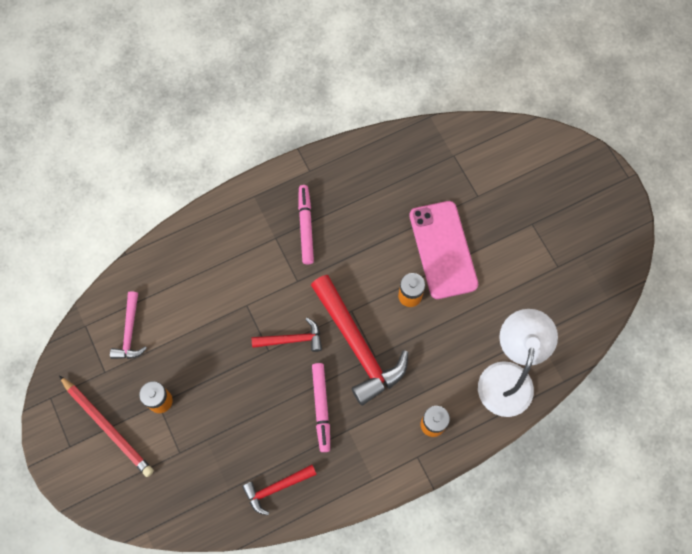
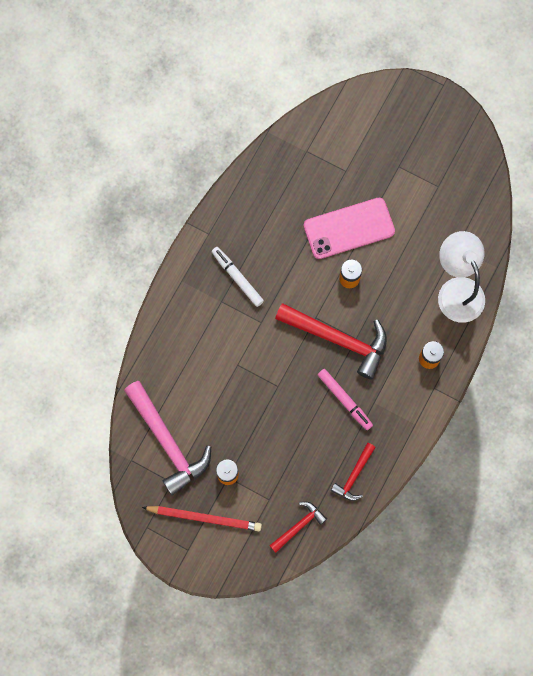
camera: 35 degrees left, 5 degrees up
(130, 332) = (167, 442): pink hammer -> pink hammer, size x1.92
(292, 339) = (288, 367): red hammer -> red hammer (299, 526)
(306, 226) = (237, 278): pink marker -> white marker
(443, 249) = (349, 228): pink phone -> pink phone turned 60 degrees counterclockwise

